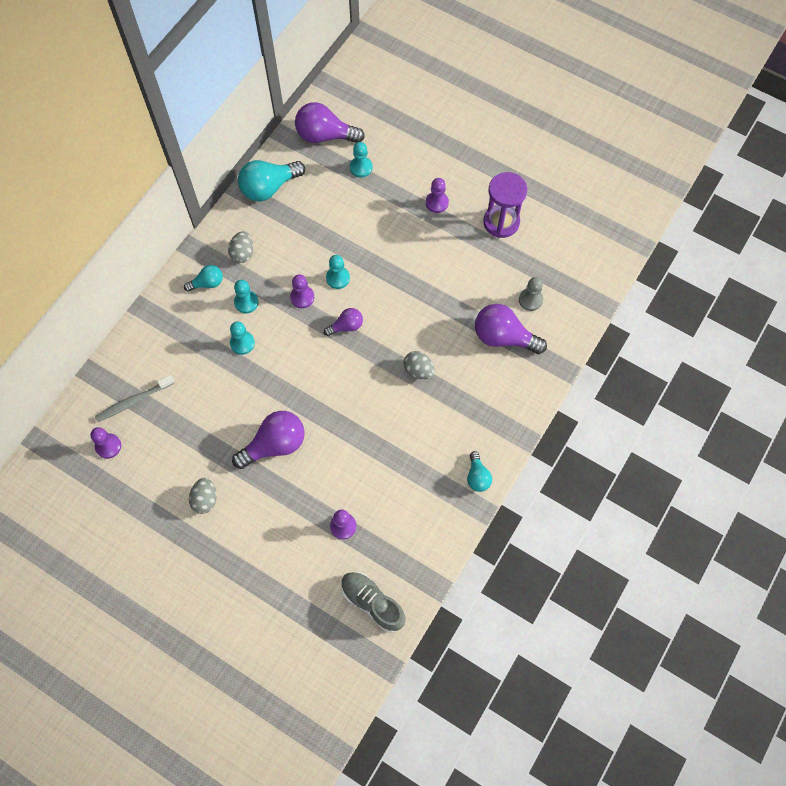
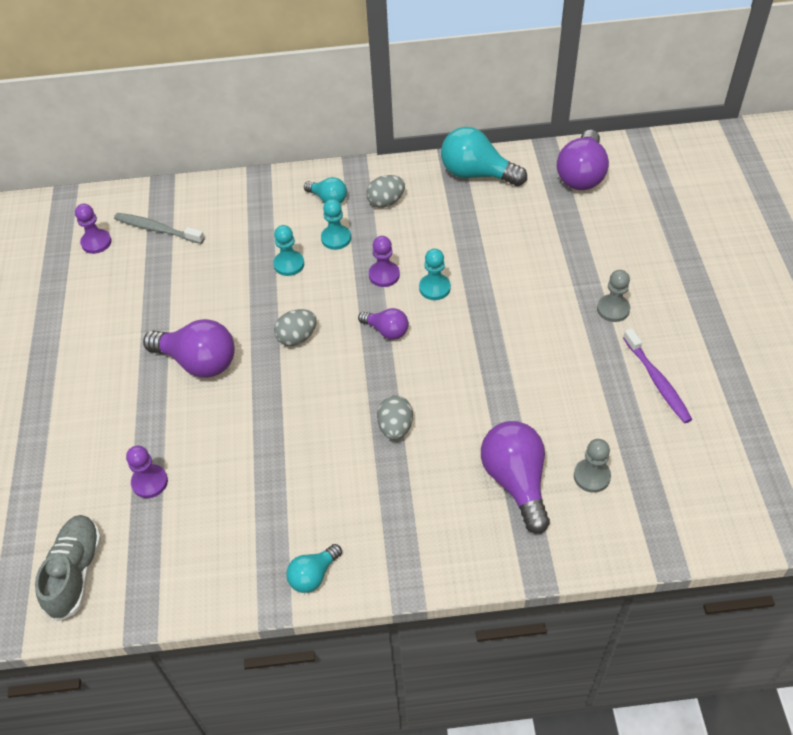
camera: 55 degrees right, 15 degrees down
(205, 499) = (94, 347): grey egg -> grey egg (297, 337)
(325, 136) = (581, 175): purple light bulb -> purple light bulb turned 135 degrees counterclockwise
(361, 167) = (579, 223): turquoise pawn -> none
(437, 203) = (613, 309): purple pawn -> grey pawn
(501, 222) = (657, 381): purple hourglass -> purple toothbrush

